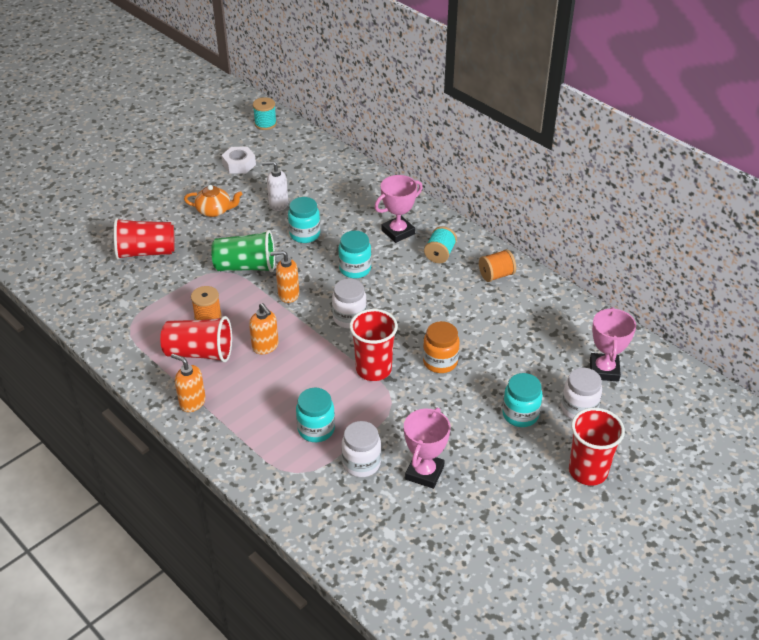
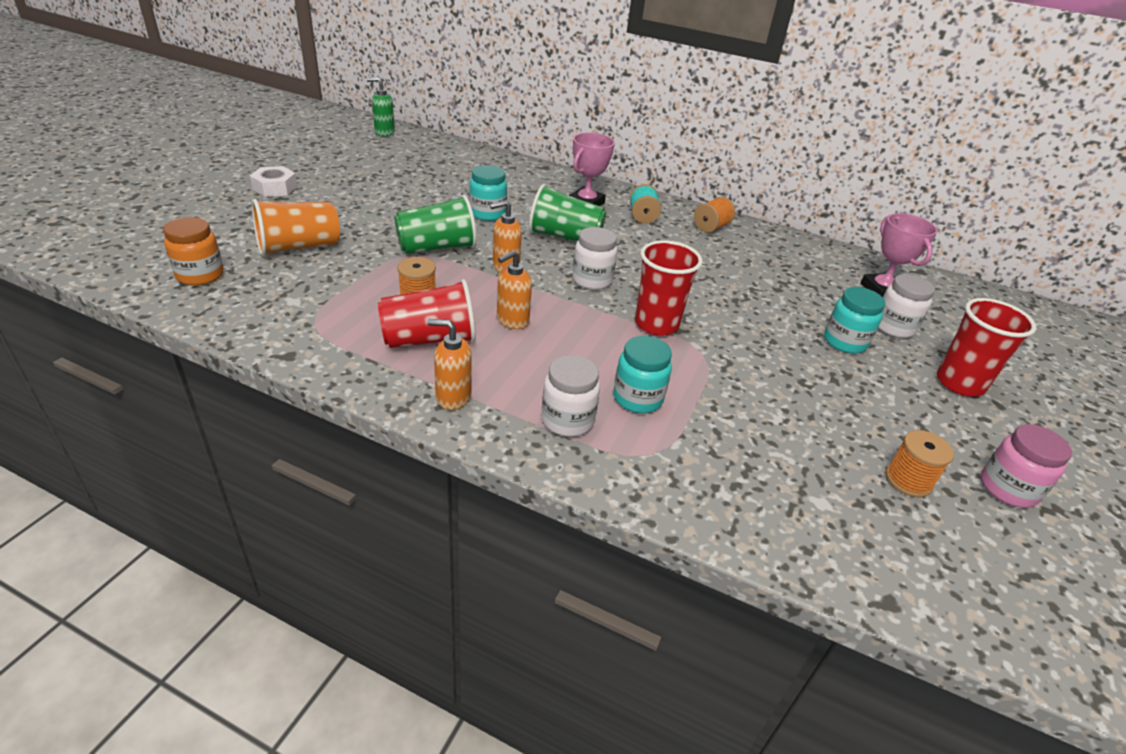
camera: 25 degrees left, 5 degrees down
(146, 252) = (298, 247): red cup -> orange cup
(214, 210) = (367, 203): orange teapot -> none
(239, 164) = (373, 164): white nut -> white nut (275, 188)
(265, 124) = (384, 132): turquoise spool -> green soap dispenser
(265, 346) = (512, 320): orange soap dispenser -> orange soap dispenser turned 105 degrees clockwise
(278, 204) = (440, 192): white soap dispenser -> none
(355, 269) = (565, 237): turquoise jar -> green cup
(361, 463) = (721, 426): white jar -> white jar (567, 420)
(424, 473) = (801, 421): pink trophy -> none
(440, 362) = (721, 306): orange jar -> orange jar (200, 275)
(466, 534) = (908, 480): none -> orange spool
(539, 559) = (1007, 489): none -> pink jar

